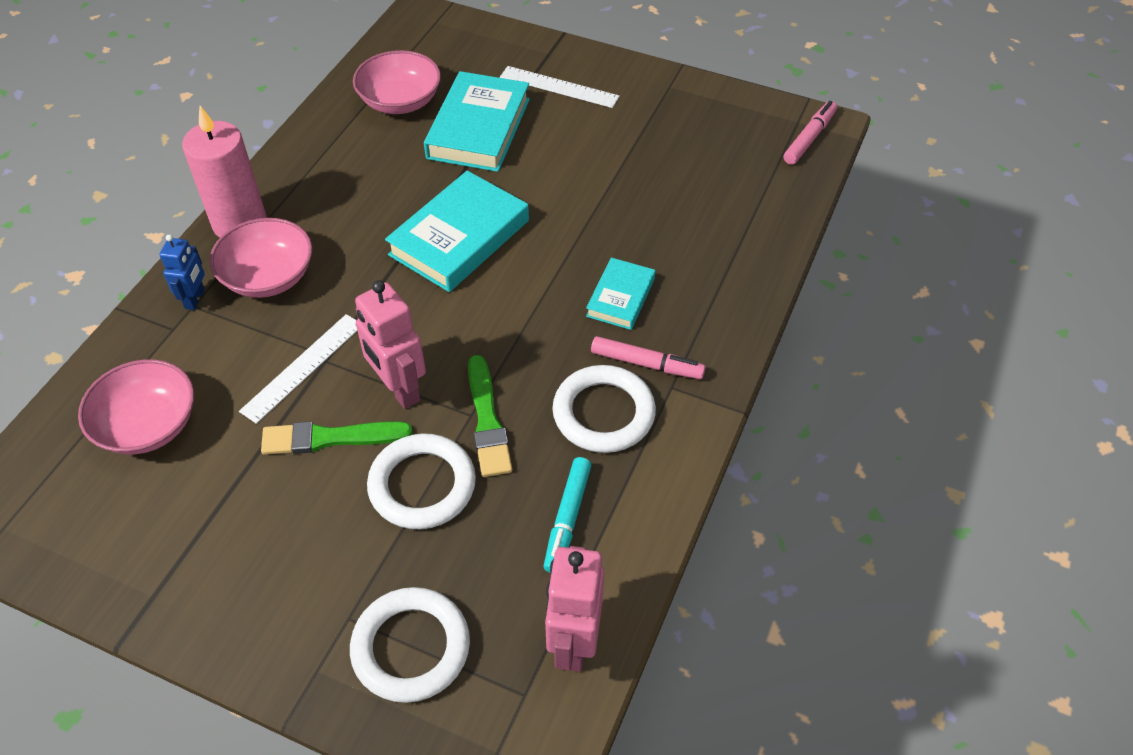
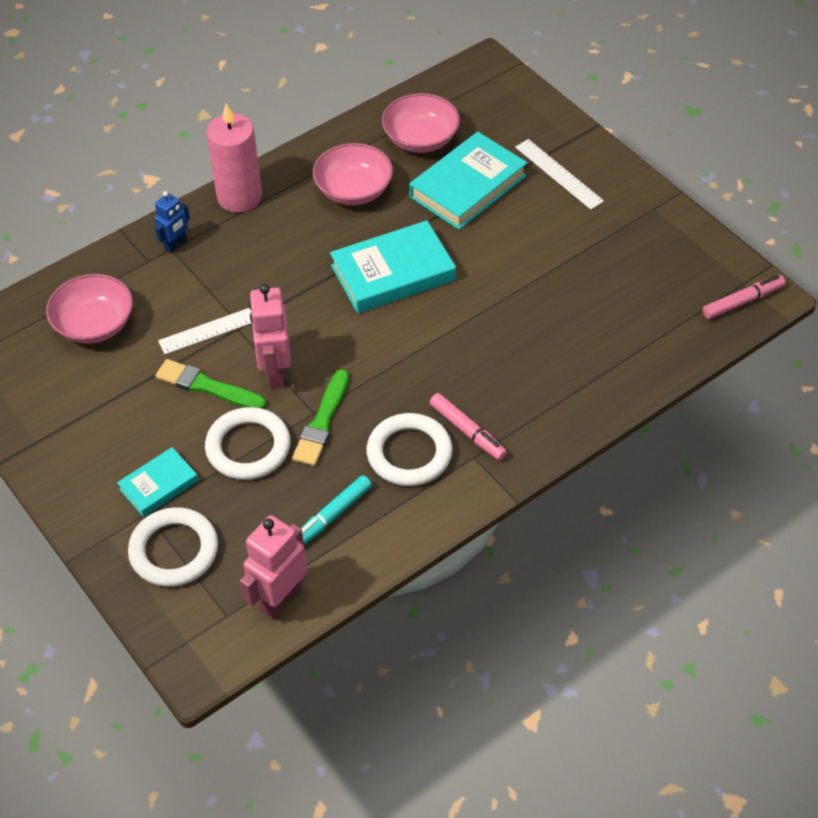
camera: 30 degrees right, 0 degrees up
(268, 277) = (235, 248): pink bowl -> pink bowl (354, 190)
(620, 297) = (484, 371): turquoise book -> turquoise book (159, 485)

